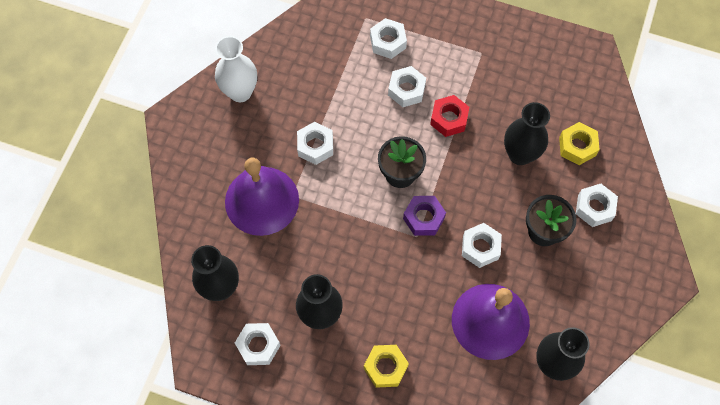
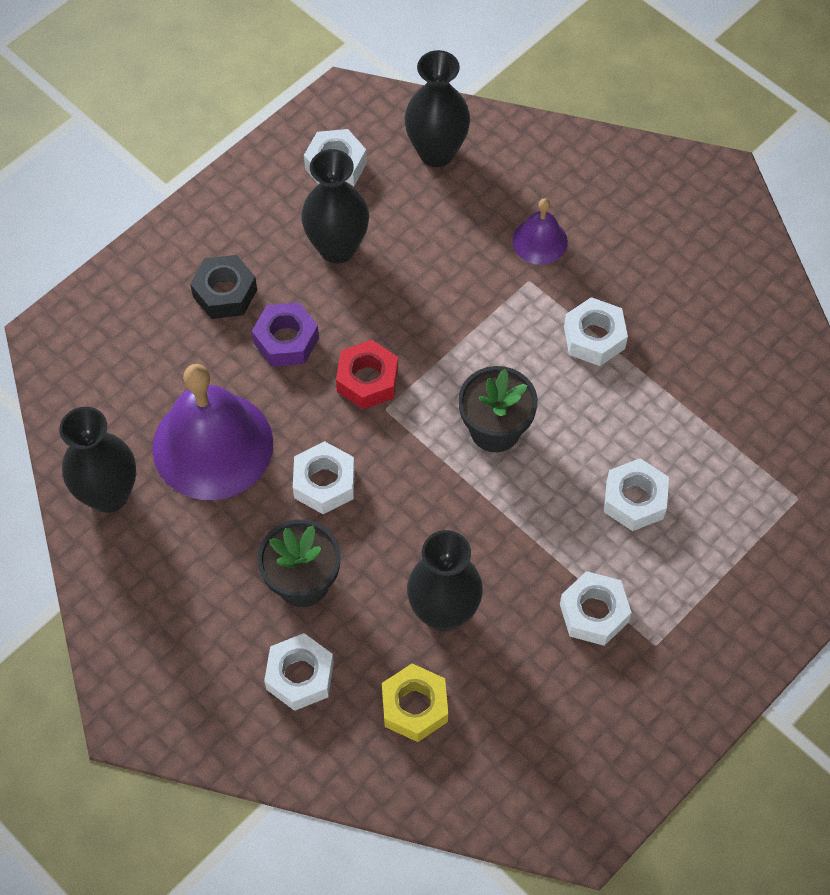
camera: 115 degrees right, 5 degrees down
(240, 92) = (731, 276): white vase -> none
(262, 200) = (540, 241): purple bell -> purple bell, size x0.49
(385, 367) = (225, 293): yellow nut -> black nut
(388, 42) = (736, 511): white nut -> white nut (593, 613)
(423, 218) = (409, 429): purple nut -> purple nut (286, 340)
(449, 119) = (554, 537): red nut -> red nut (367, 380)

